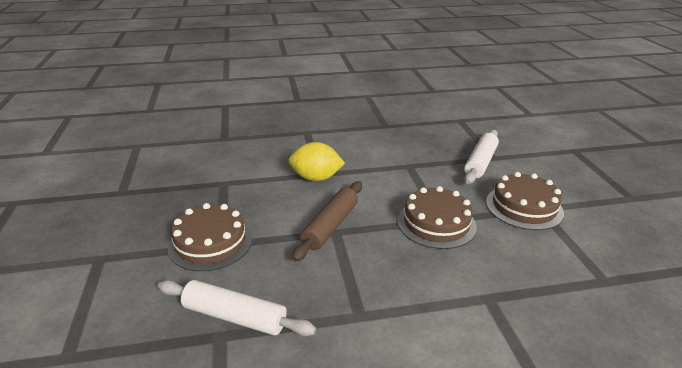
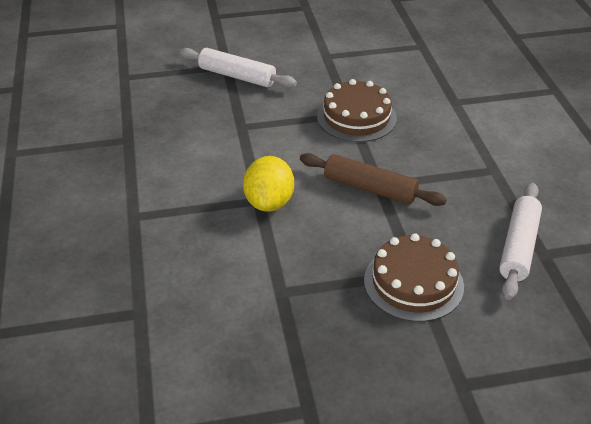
camera: 90 degrees left, 10 degrees up
(524, 207) = (324, 64): brown cake -> none

